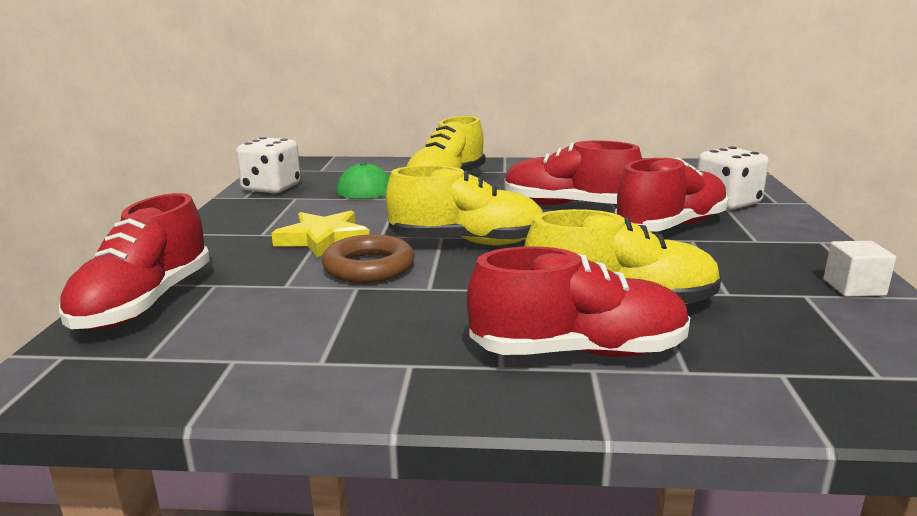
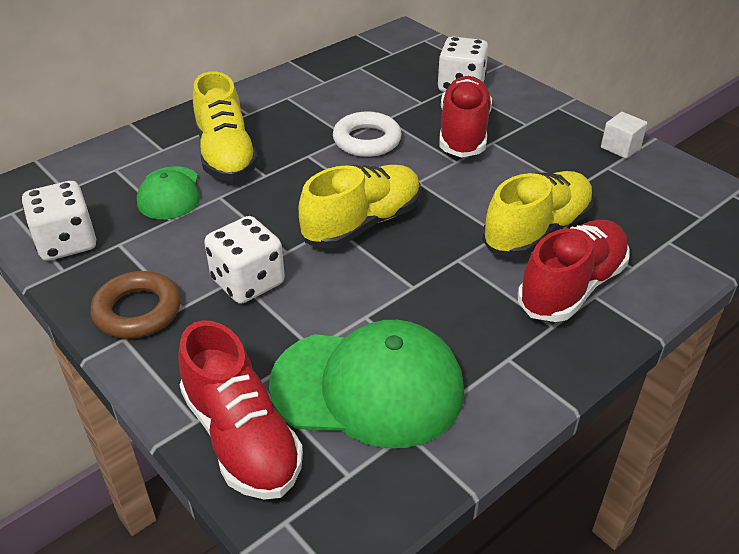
camera: 45 degrees left, 20 degrees up
(269, 321) = (368, 387): none -> green cap
(323, 239) = (248, 282): yellow star -> white dice
(369, 267) = (340, 292): brown ring -> brown ring (138, 311)
(568, 206) = (367, 140): red shoe -> white ring

